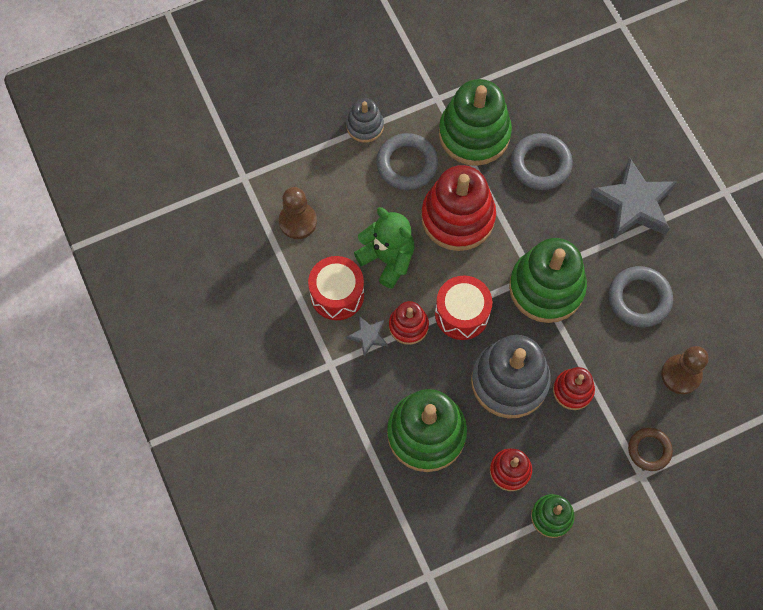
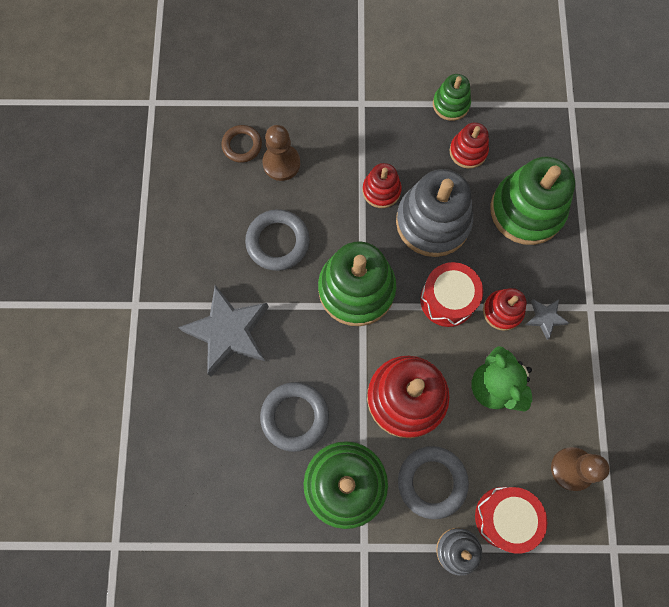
camera: 155 degrees left, 5 degrees up
(337, 294) = (559, 372): red drum -> red drum (504, 517)
(649, 450) = (344, 118): brown ring -> brown ring (242, 145)

